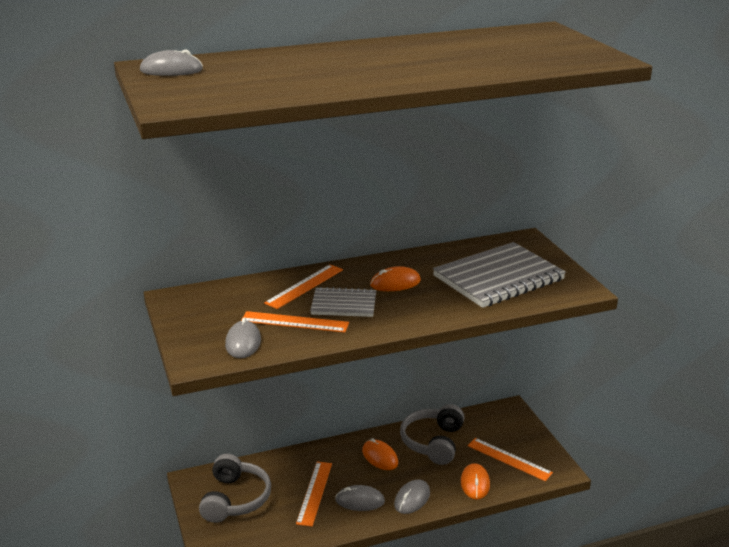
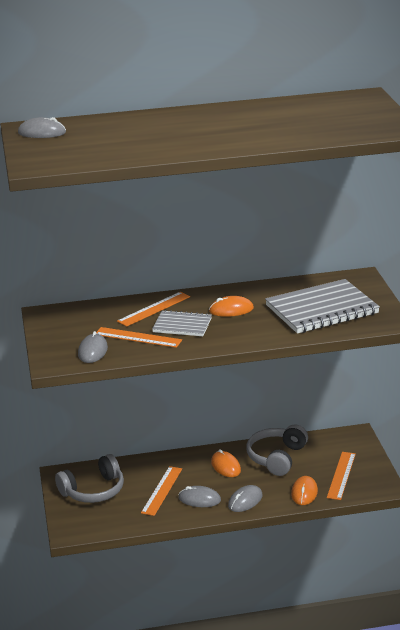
camera: 10 degrees right, 0 degrees up
(235, 499) = (93, 491): grey headphones -> grey headphones turned 45 degrees clockwise
(509, 459) = (341, 475): orange ruler -> orange ruler turned 60 degrees clockwise

